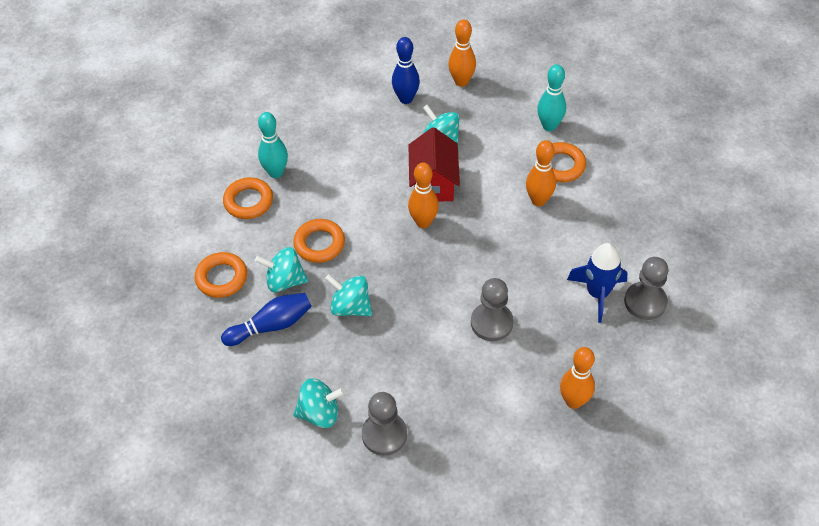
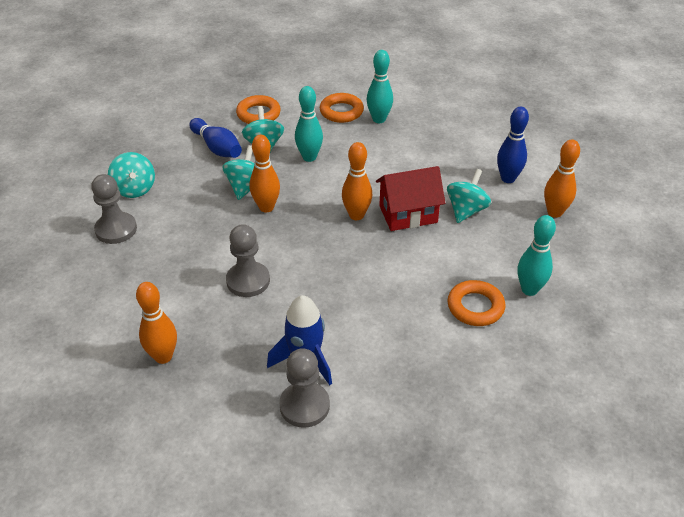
camera: 75 degrees right, 10 degrees down
(319, 244) = (309, 157): orange ring -> turquoise bowling pin
(538, 200) = (417, 295): orange bowling pin -> orange bowling pin (266, 207)

